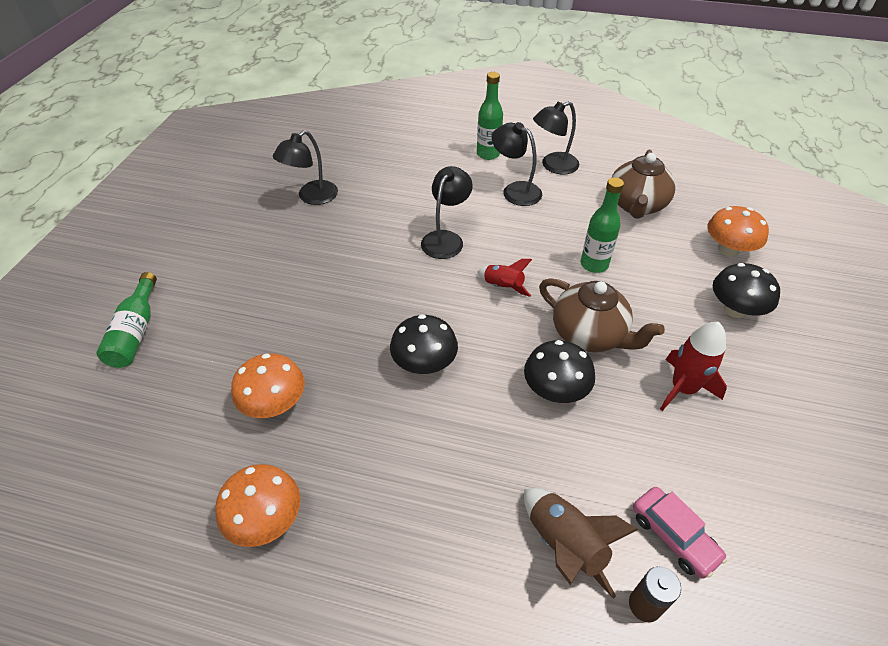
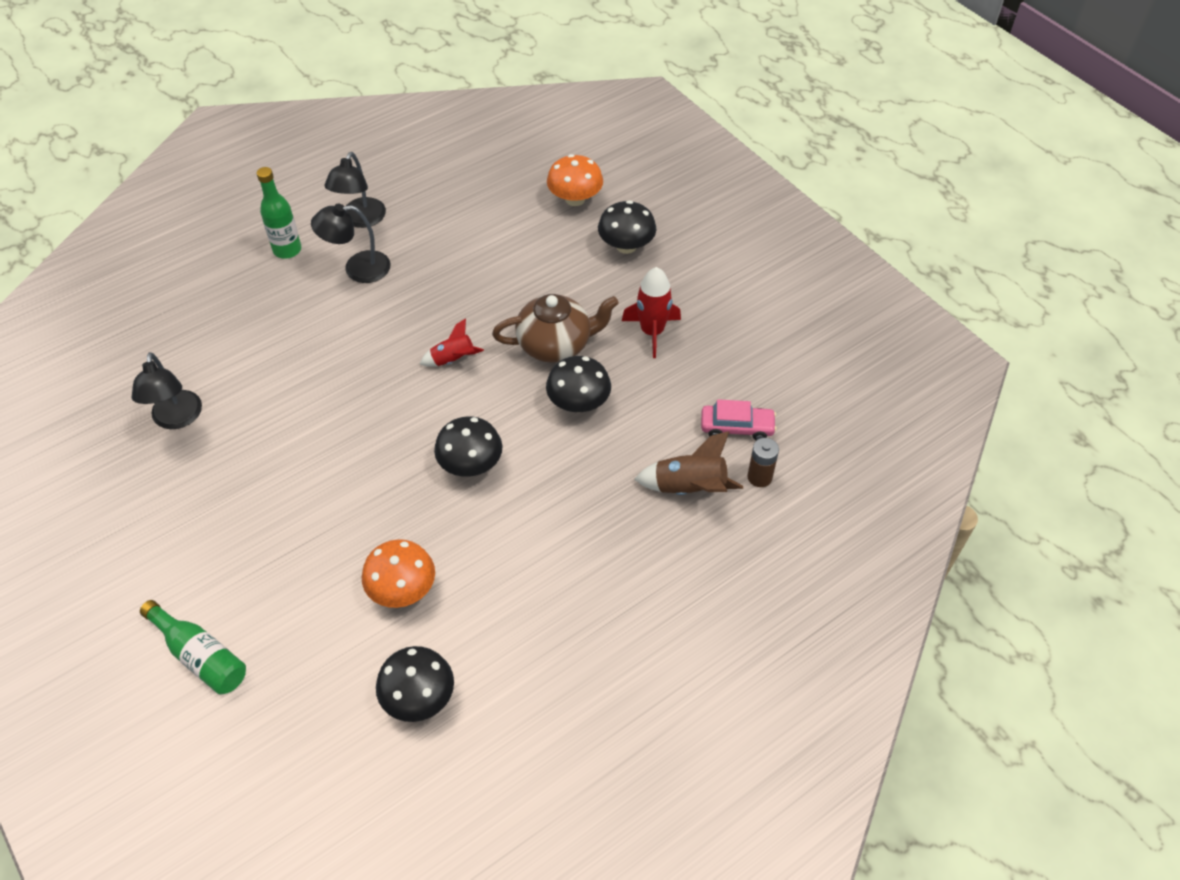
camera: 50 degrees left, 5 degrees up
(180, 489) = (419, 697): none -> black mushroom
(266, 519) = (503, 652): orange mushroom -> none
(446, 239) = (356, 357): black lamp -> none
(594, 264) = (497, 286): green bottle -> none
(636, 205) = (470, 208): brown teapot -> none

